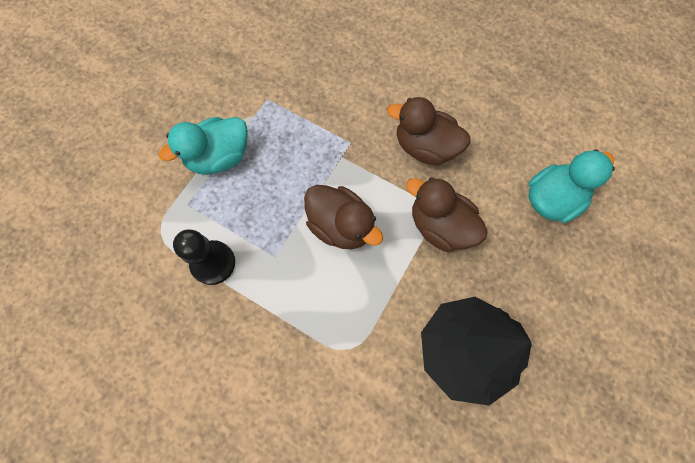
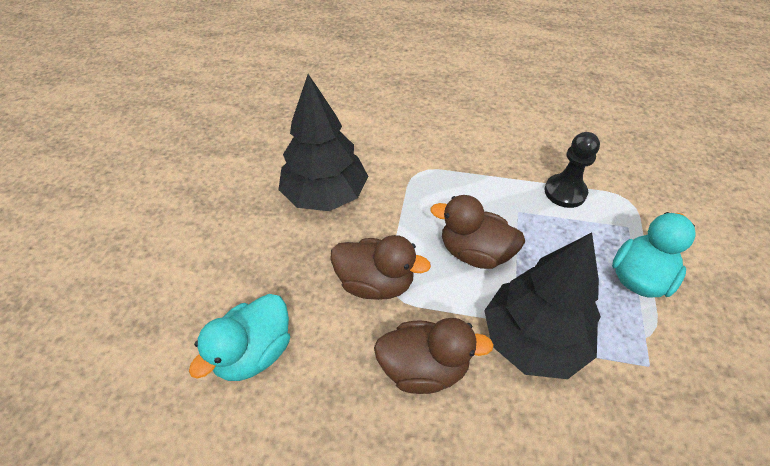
camera: 160 degrees right, 20 degrees down
(336, 140) = (533, 339): none -> black tree

